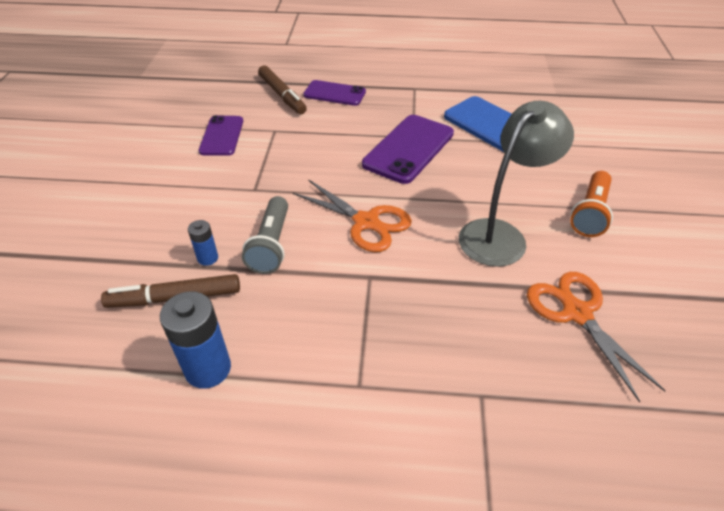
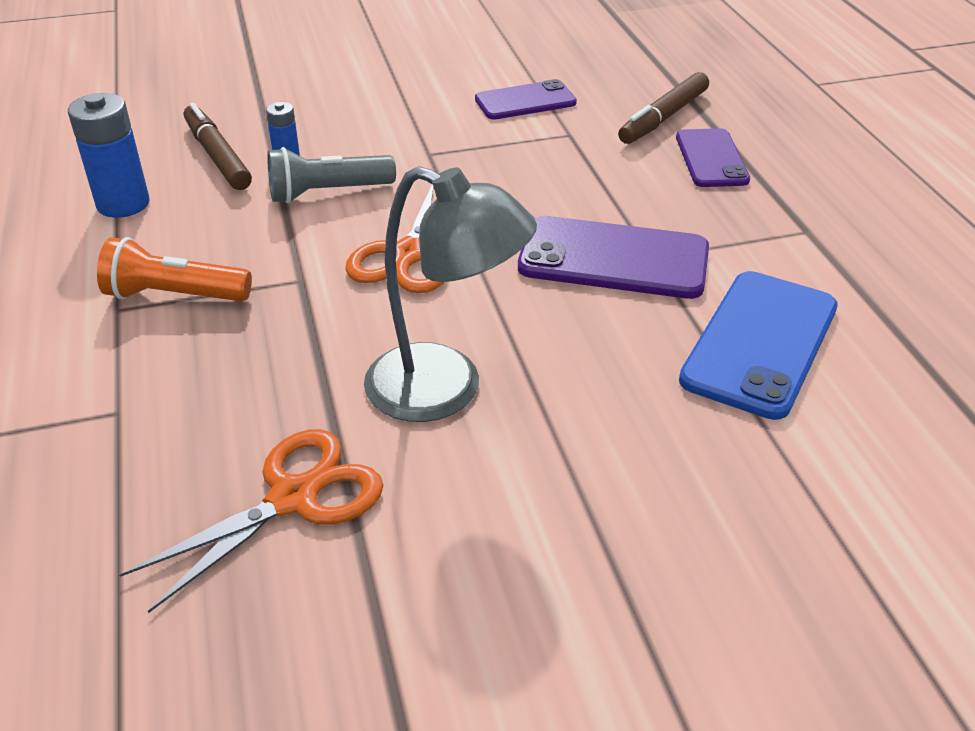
camera: 70 degrees right, 5 degrees down
(590, 213) = (564, 500): orange flashlight -> orange flashlight (174, 295)

